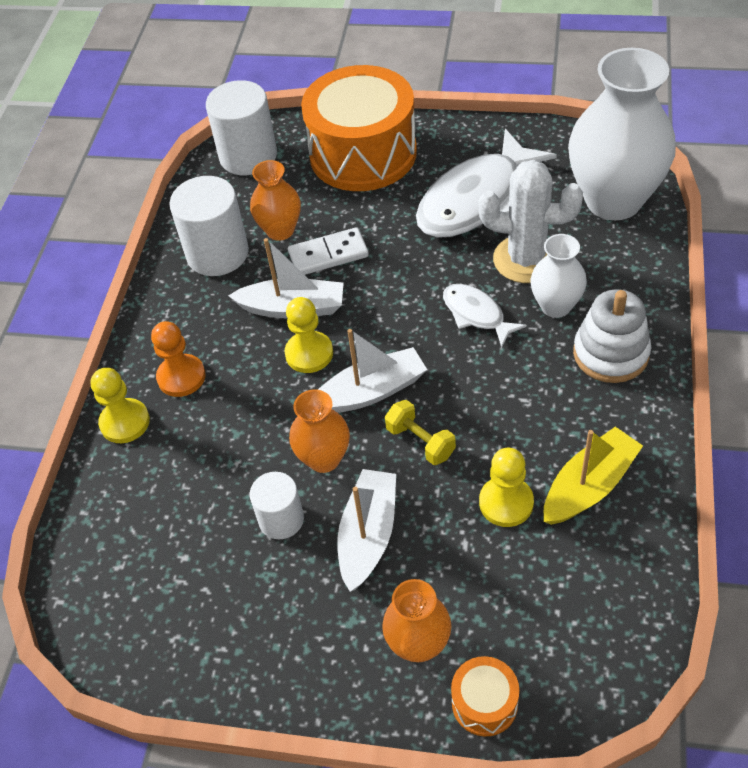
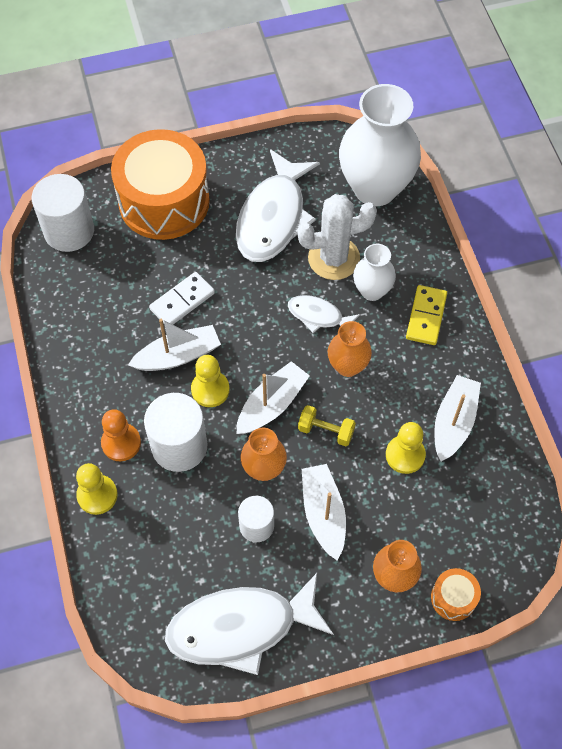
camera: 30 degrees left, 10 degrees up
(198, 630) = (240, 628): none -> white fish
(217, 253) = (92, 328): white cylinder -> white cylinder (179, 446)
(280, 230) = (132, 291): orange vase -> orange vase (347, 366)
(589, 486) = (454, 422): yellow boat -> white boat
(610, 353) = (426, 316): white stacking toy -> yellow domino

